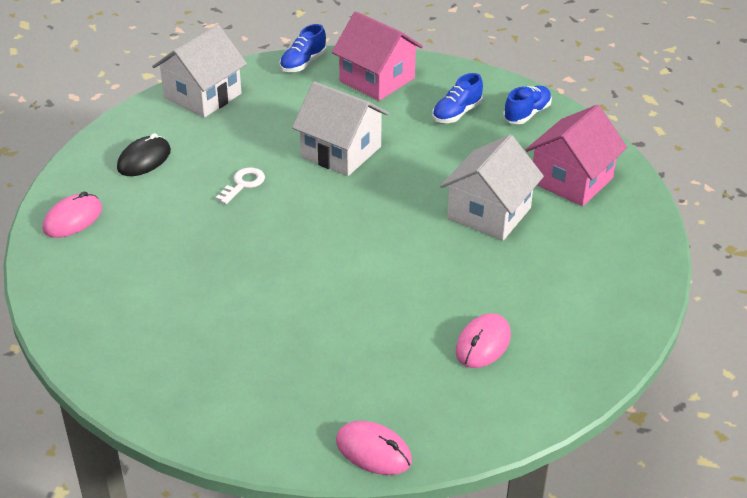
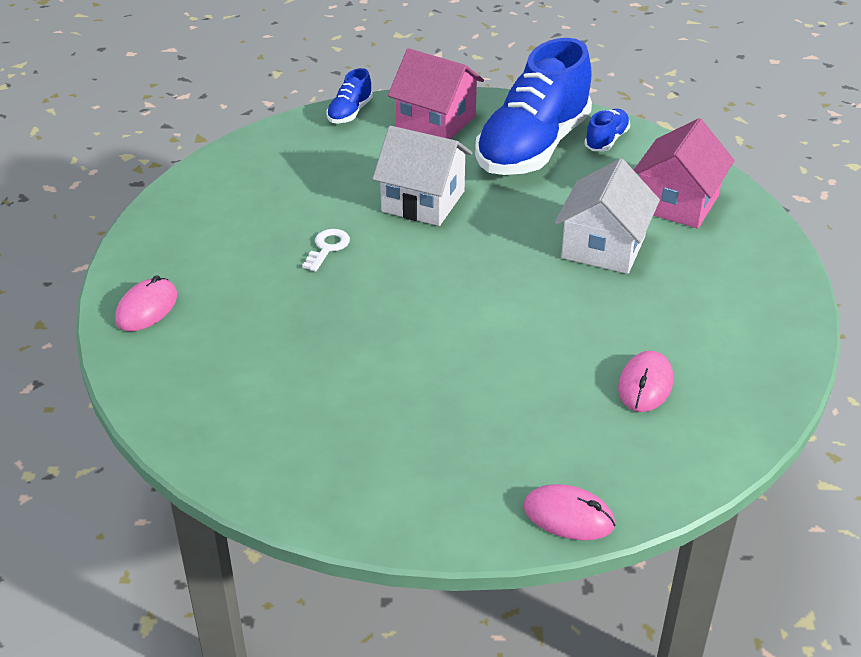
camera: 10 degrees left, 0 degrees up
(144, 159) = (207, 234): black mouse -> none
(202, 96) = (250, 159): white house -> none
(456, 113) = (533, 147): blue shoe -> blue shoe, size x2.40

